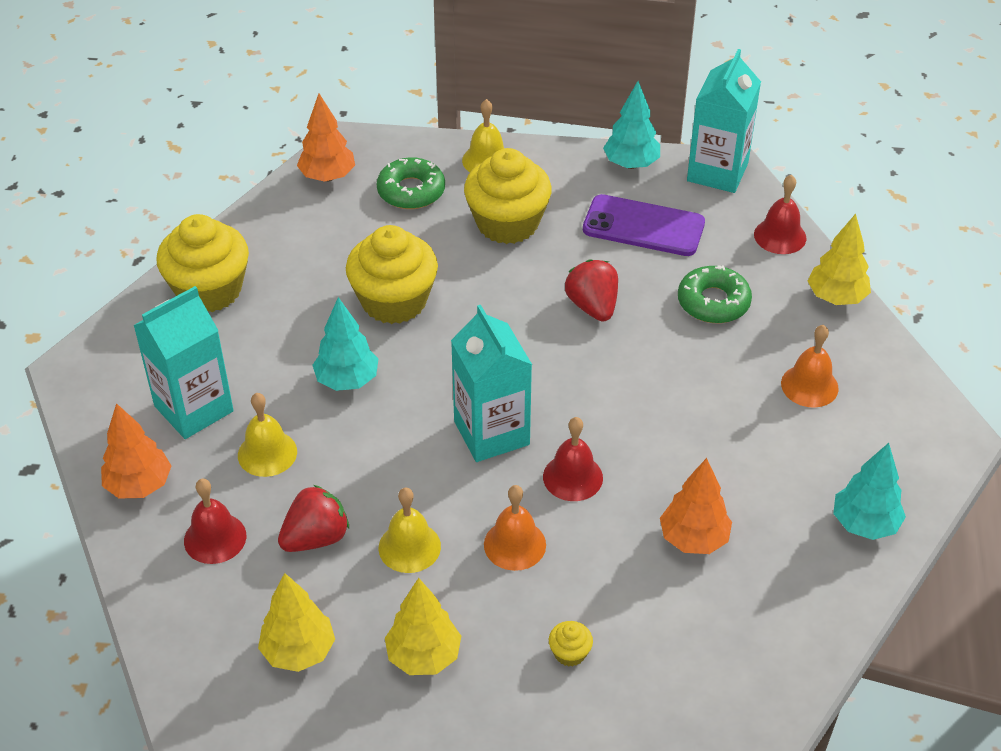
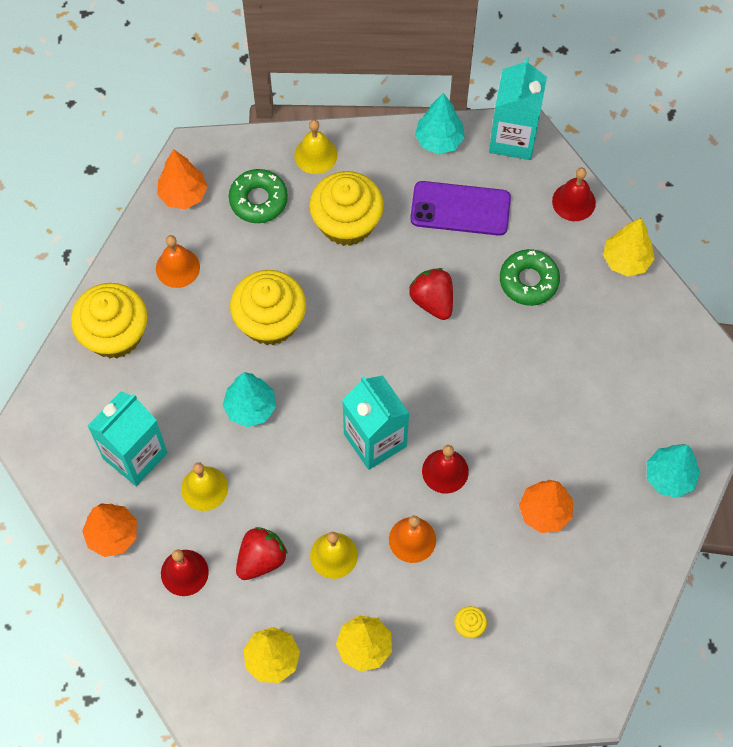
camera: 10 degrees left, 20 degrees up
(809, 385) = (614, 353): orange bell -> orange bell (177, 267)

